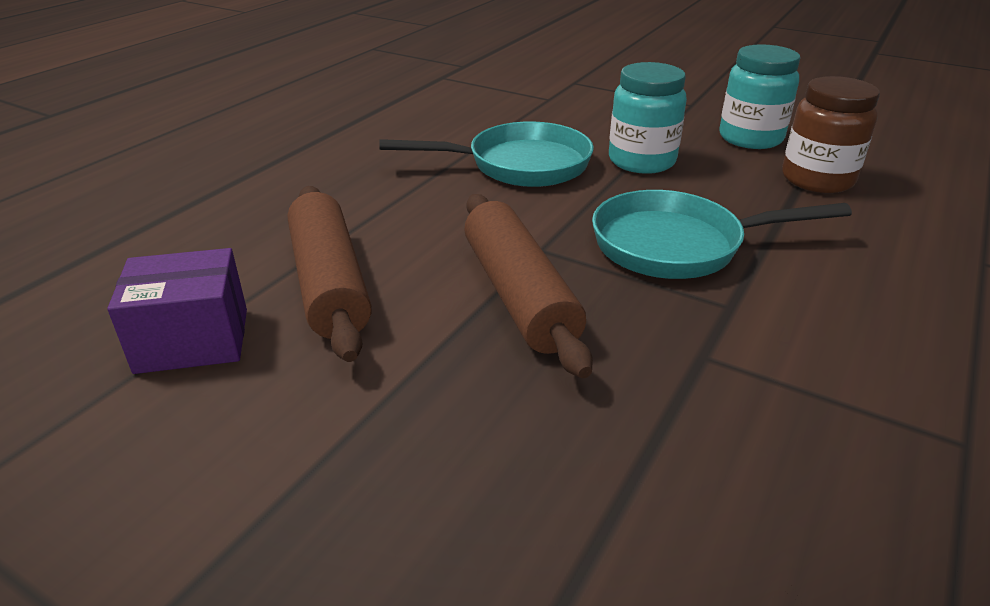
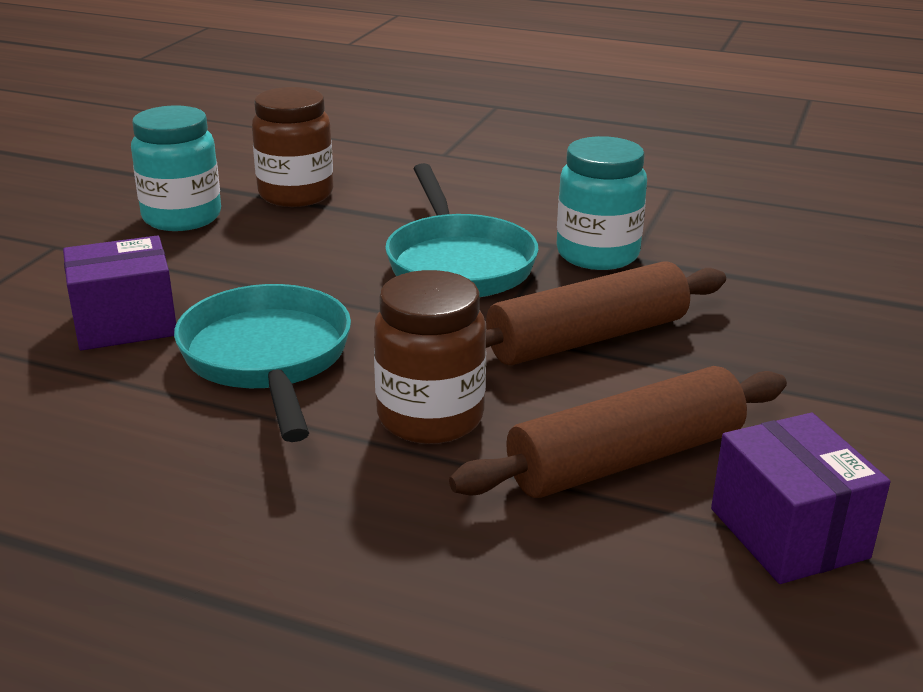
camera: 100 degrees left, 5 degrees down
(423, 214) = (430, 417): none -> brown jar
(576, 126) = (125, 324): none -> purple box
(641, 161) = (251, 279): turquoise jar -> turquoise jar (597, 254)

